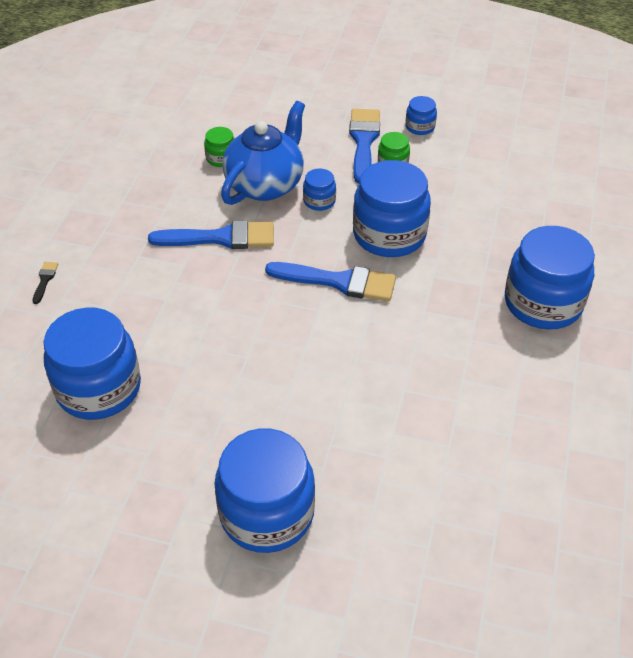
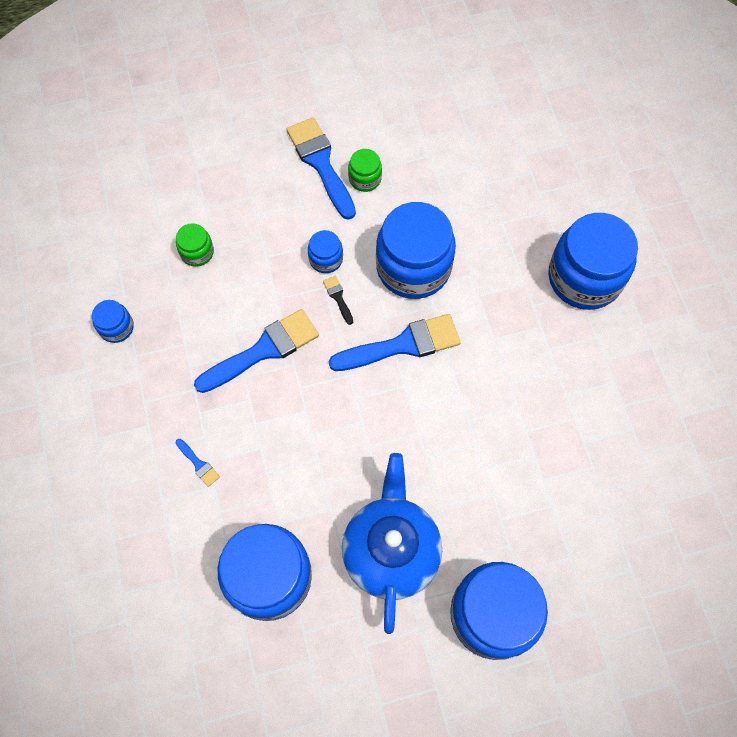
camera: 30 degrees left, 20 degrees up
(45, 280) = (129, 489): black brush -> black brush (338, 297)
(109, 288) = (198, 464): none -> blue brush
(265, 184) = (262, 264): blue teapot -> blue teapot (391, 550)
(420, 127) = (362, 119): blue jar -> blue jar (116, 327)

